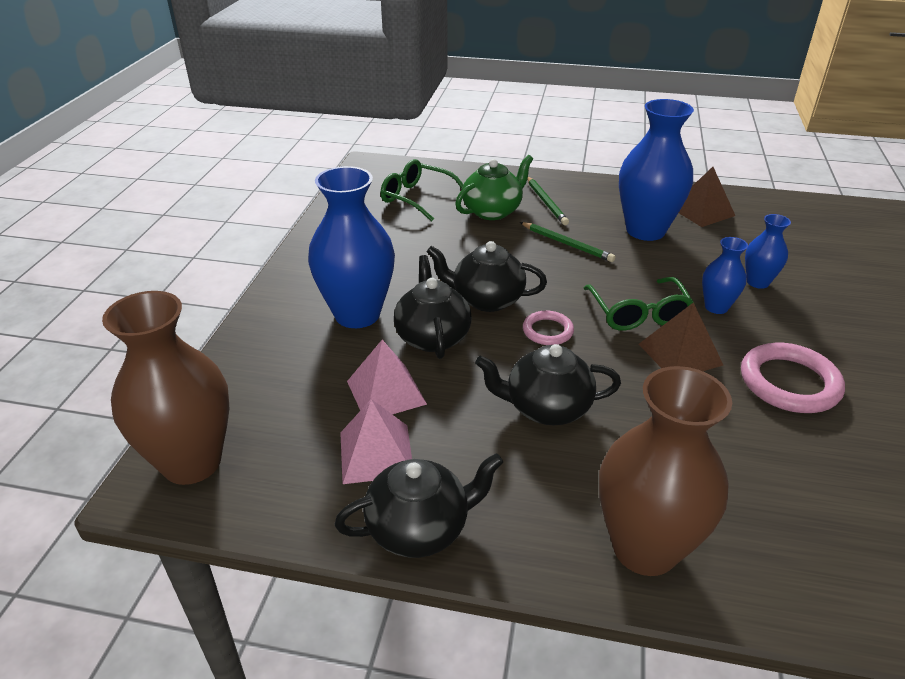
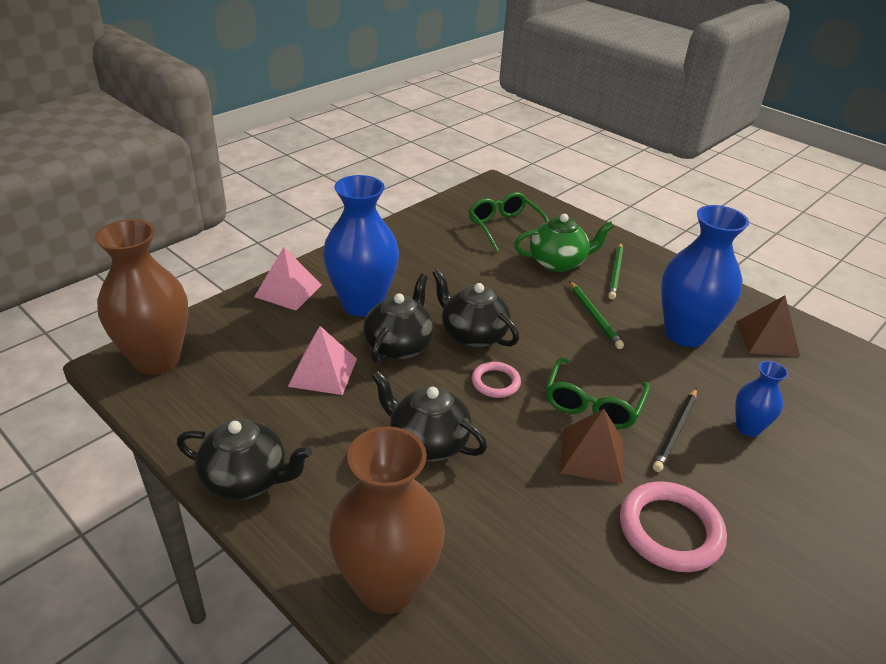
camera: 30 degrees right, 0 degrees up
(376, 453) = (272, 412): pink pyramid -> pink pyramid (288, 290)
(716, 307) = (676, 431): blue vase -> black pencil

